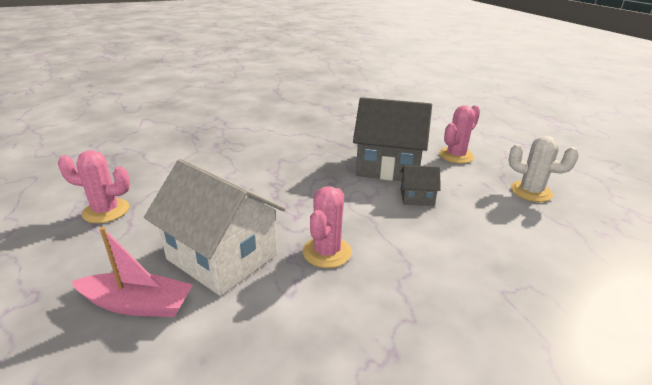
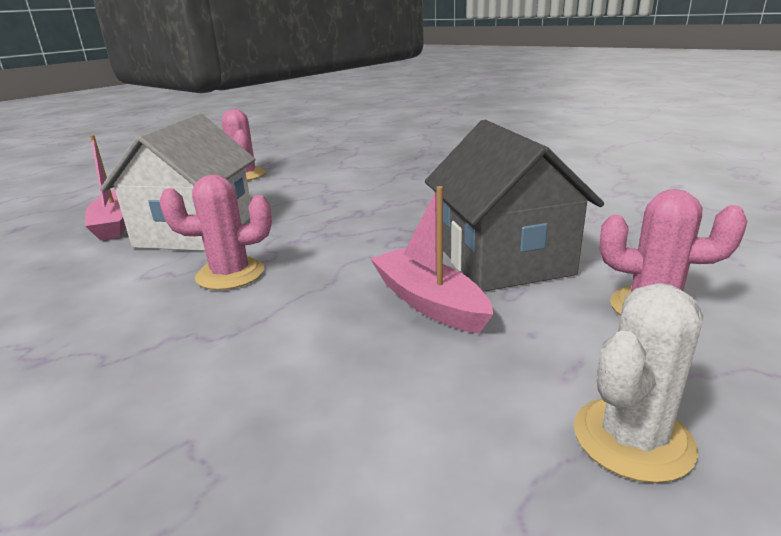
camera: 65 degrees right, 5 degrees down
(417, 197) = (429, 302): grey house -> pink boat
(531, 192) = (632, 438): white cactus -> white cactus turned 45 degrees clockwise

